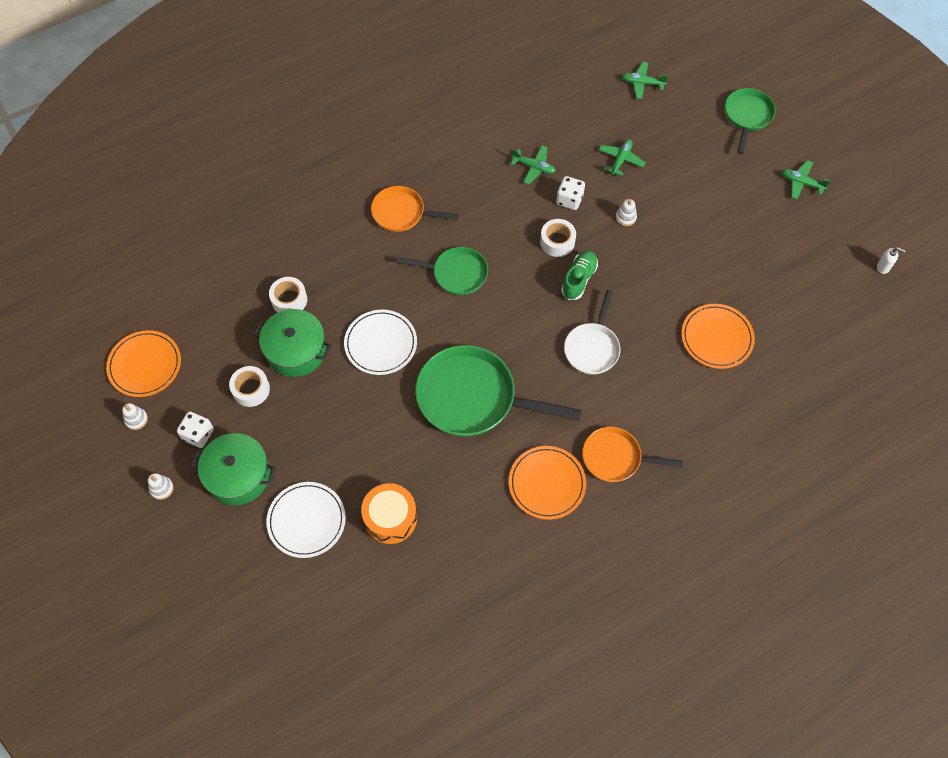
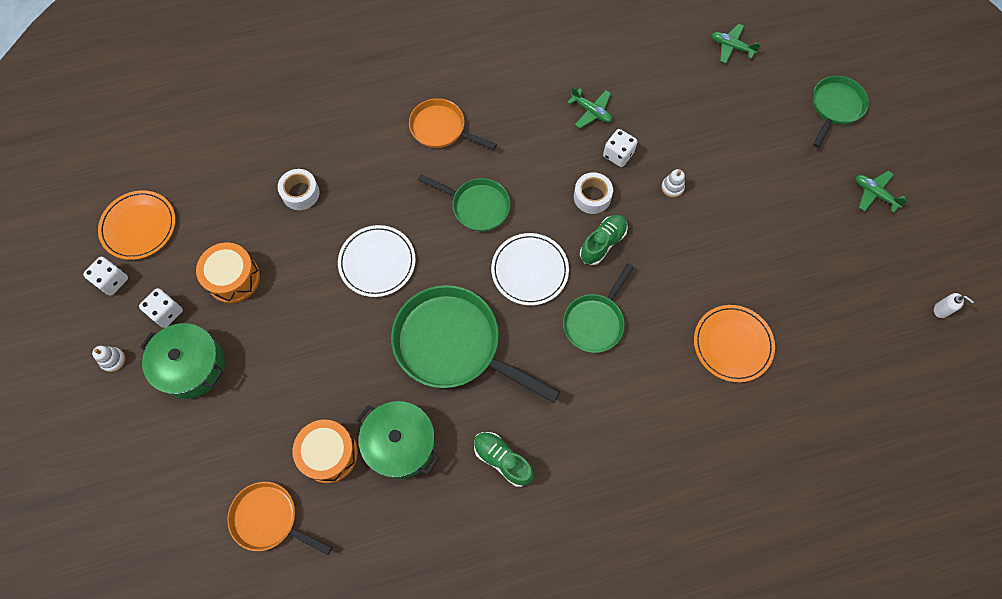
camera: 15 degrees right, 5 degrees up
(136, 419) = (112, 281): white stacking toy -> white dice
(251, 389) = (233, 278): white tape -> orange drum
(296, 351) = (290, 248): green pot -> green pot (400, 444)
(306, 521) = (244, 433): white plate -> white plate (529, 270)
(547, 483) = (502, 460): orange plate -> green shoe
(592, 348) = (595, 322): white pan -> green pan
(615, 458) = (584, 451): orange pan -> orange pan (269, 519)
(620, 160) = (685, 124): green plane -> none

